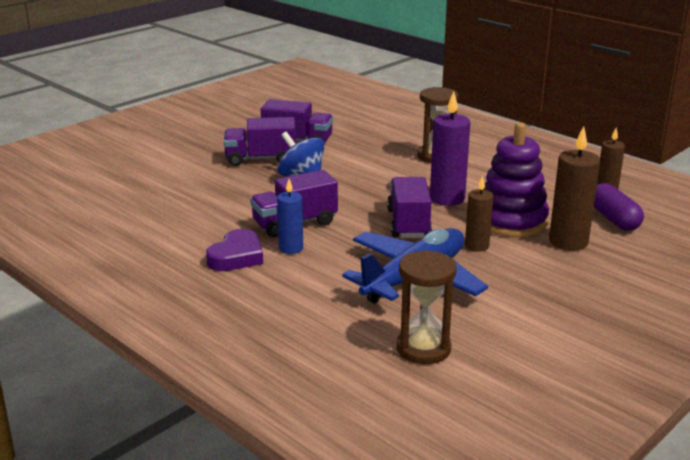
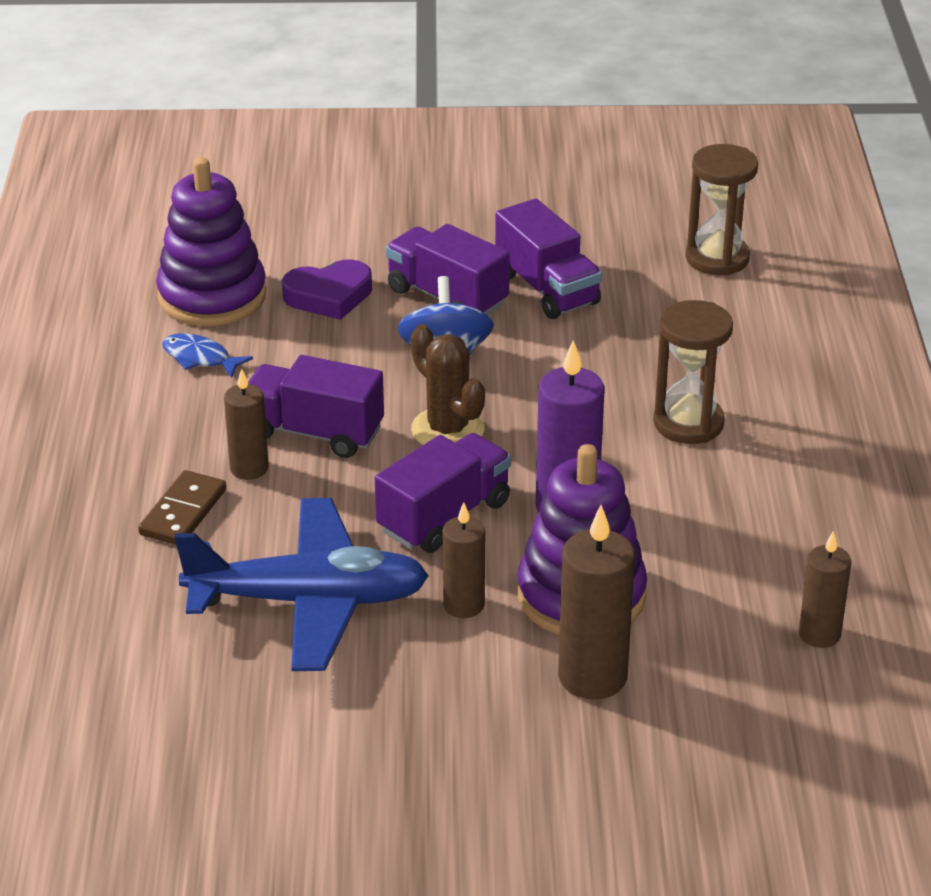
camera: 45 degrees right, 10 degrees up
(146, 201) = (212, 296): none -> purple stacking toy
(185, 223) = (200, 358): none -> blue fish
(236, 256) = (176, 443): purple heart -> purple heart (329, 296)
(291, 248) = (249, 468): blue candle -> brown candle
(292, 278) = (183, 512): none -> brown domino
(350, 197) = (447, 430): none -> brown cactus
(423, 348) = (155, 698): brown hourglass -> brown hourglass (717, 258)
(614, 219) = (731, 684): purple capsule -> none

